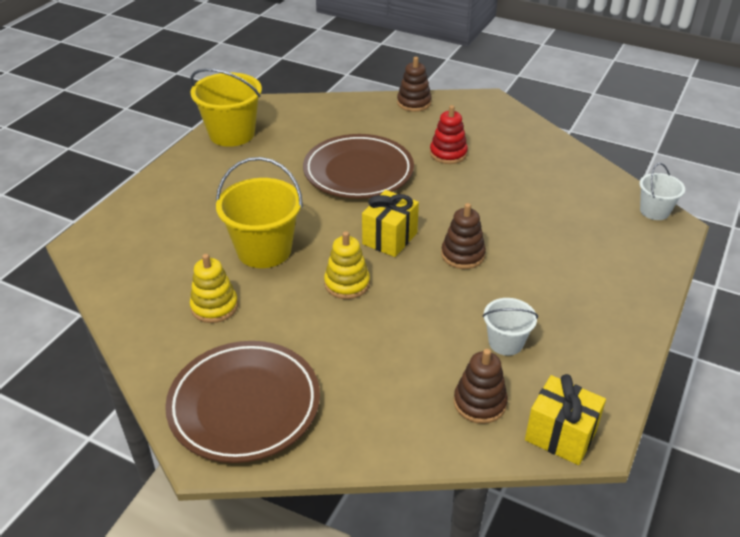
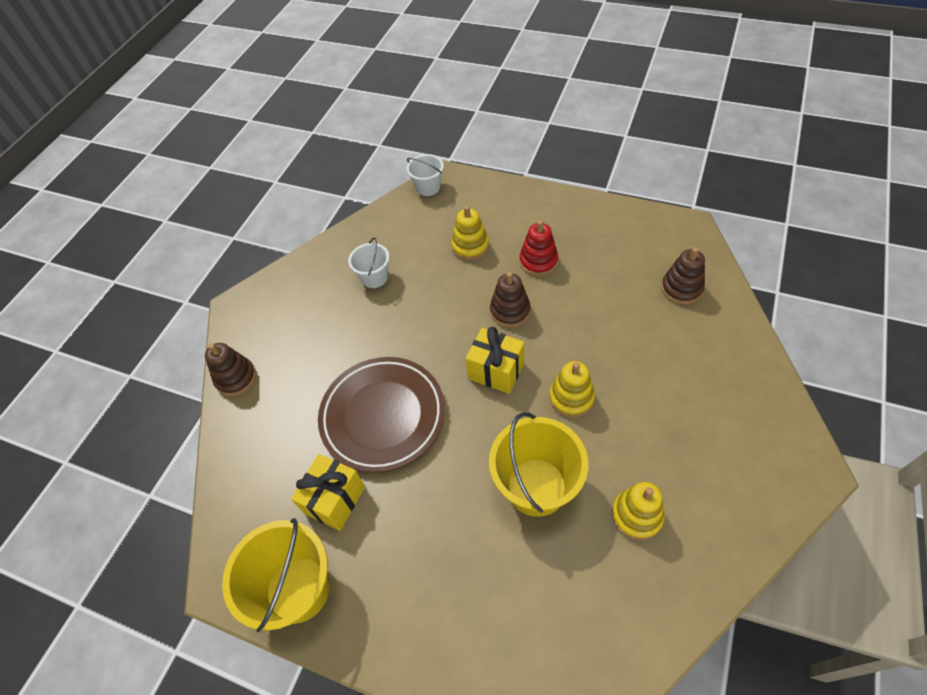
camera: 90 degrees left, 15 degrees up
(244, 405) = (750, 453): brown plate -> none
(448, 154) = (345, 335): red stacking toy -> red stacking toy (538, 261)
(505, 342) = (612, 276): white bucket -> white bucket (374, 277)
(558, 235) = (470, 246): none -> yellow stacking toy
(560, 435) = (693, 243): yellow gift -> yellow gift (335, 500)

